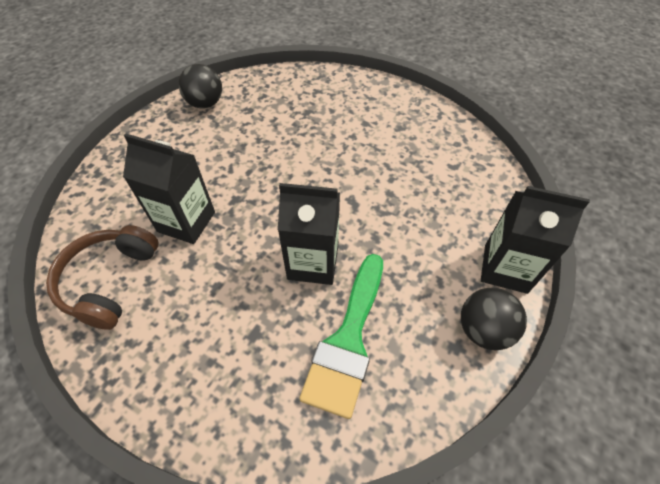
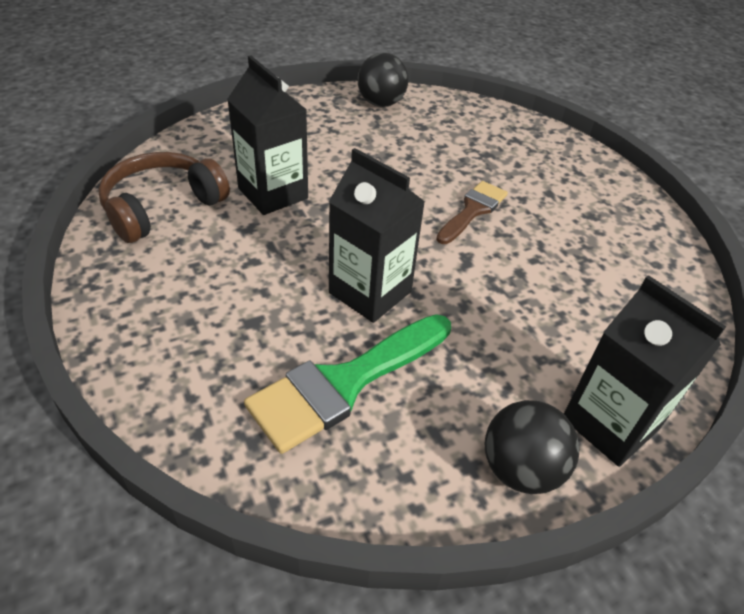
camera: 30 degrees right, 10 degrees down
(330, 161) = (473, 210): none -> brown brush

